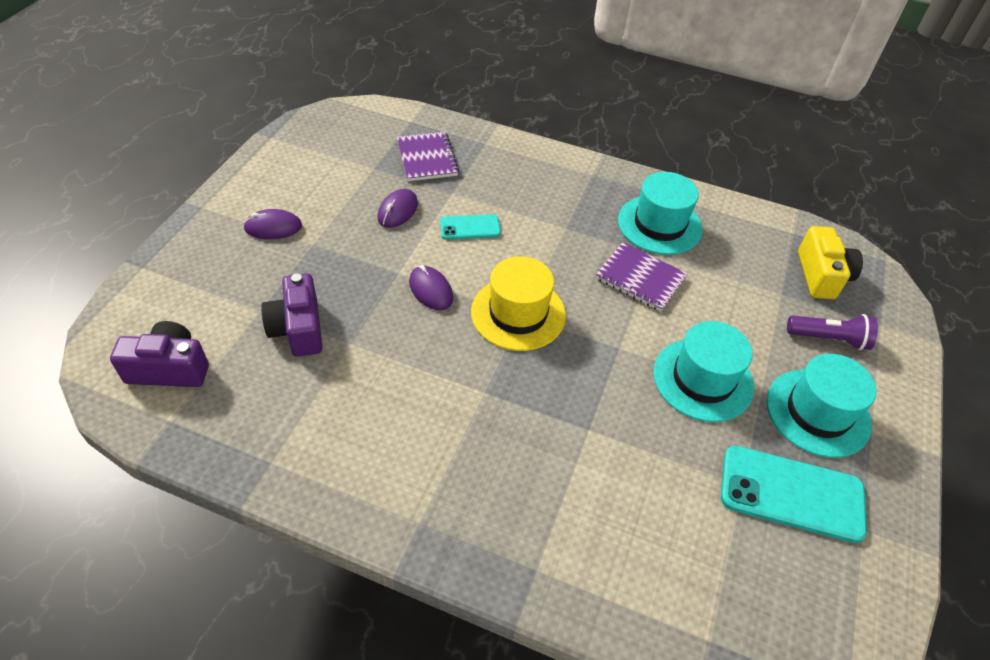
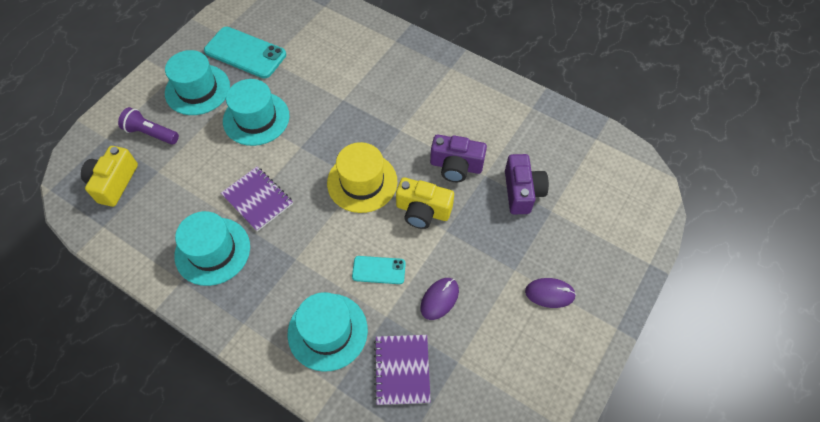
camera: 165 degrees left, 10 degrees up
(169, 368) = (605, 173): purple camera -> purple camera (456, 166)
(431, 290) = (423, 211): purple mouse -> yellow camera
(507, 176) = (327, 331): none -> turquoise hat

